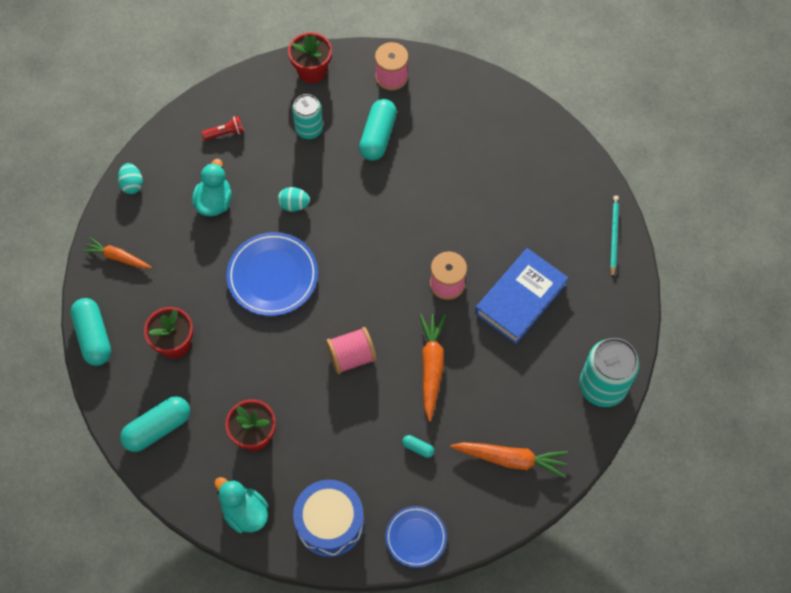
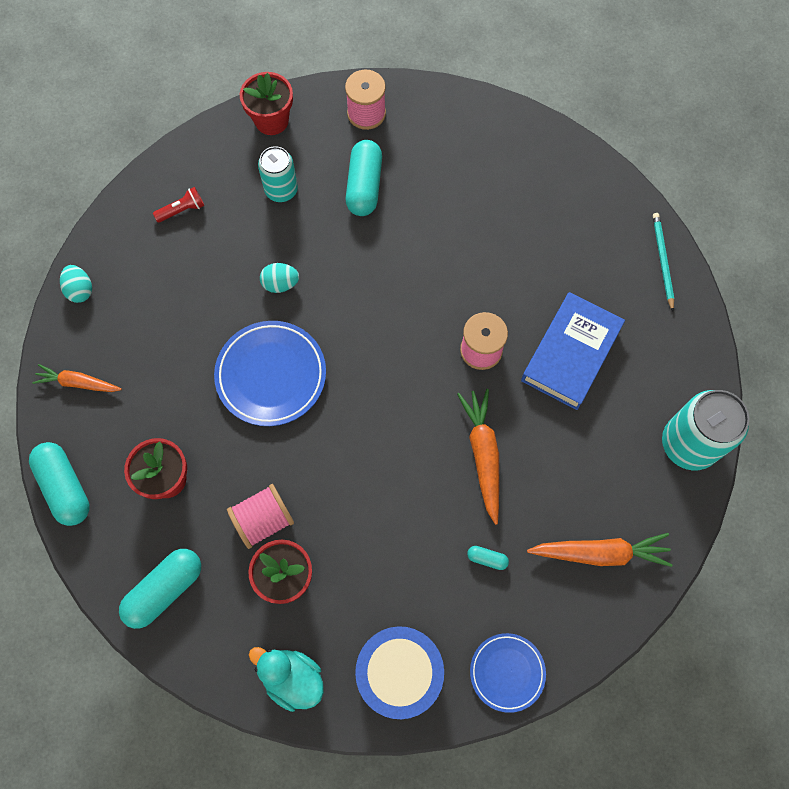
camera: 10 degrees left, 5 degrees up
(214, 202) = (184, 295): turquoise duck -> none
(352, 356) = (385, 458): pink spool -> pink spool (263, 520)

